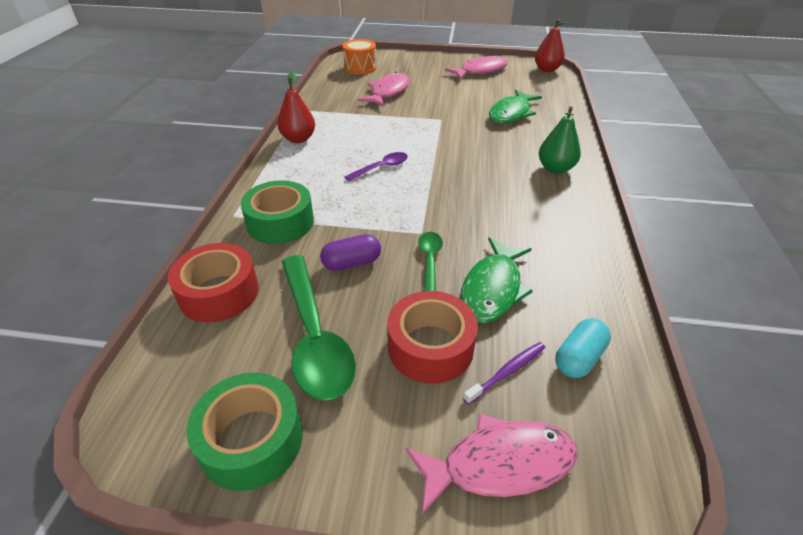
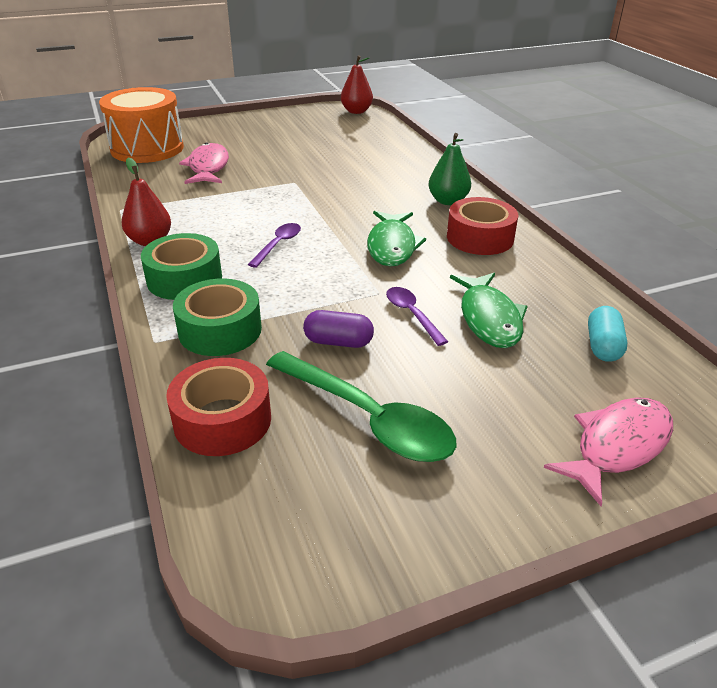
camera: 30 degrees left, 5 degrees down
(251, 440) = (399, 527): green tape -> green tape (184, 279)
(352, 263) = (338, 342): purple capsule -> purple capsule turned 60 degrees clockwise
(360, 68) = (147, 148): orange drum -> orange drum, size x1.71
(430, 261) = (412, 314): green spoon -> purple spoon
(430, 347) = (482, 384): red tape -> red tape (480, 238)
(480, 71) = (290, 125): pink fish -> none
(507, 372) = (561, 378): purple toothbrush -> none
(511, 113) = (361, 160): green fish -> green fish (392, 246)

